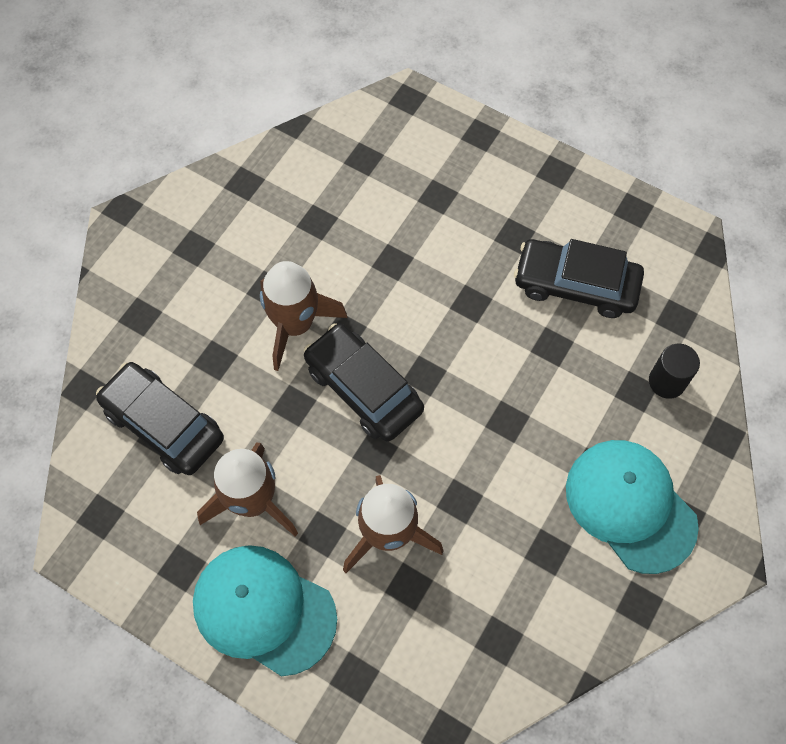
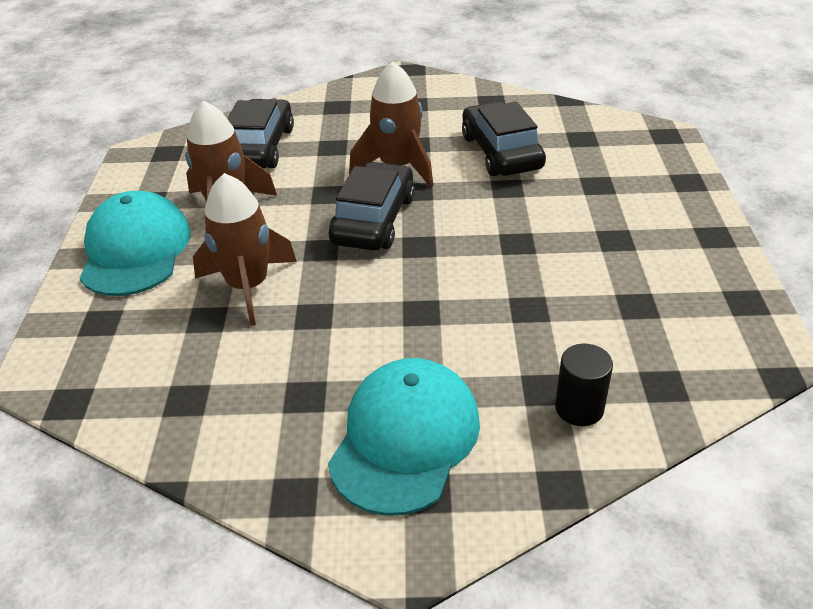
camera: 60 degrees right, 25 degrees down
(576, 284) = (612, 296): black car -> black car (501, 152)

